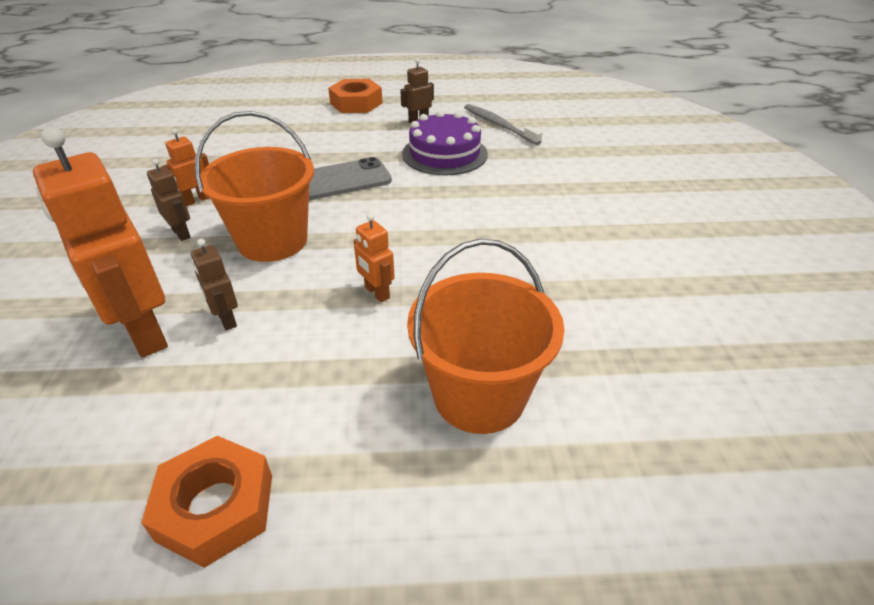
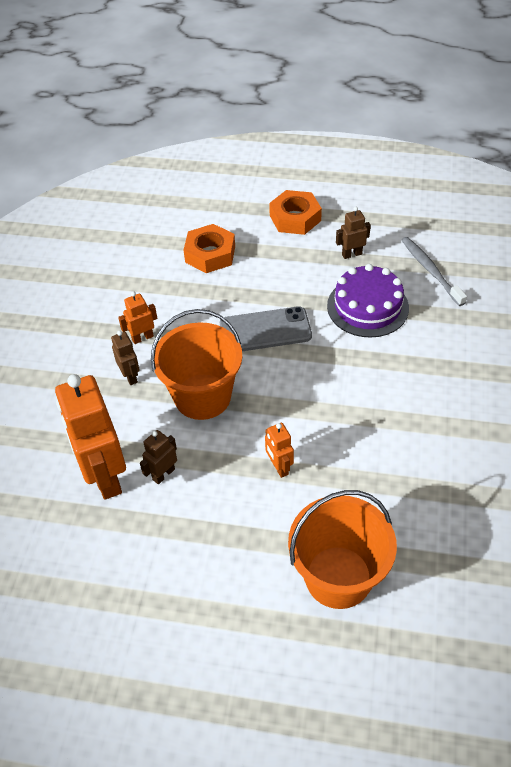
camera: 15 degrees right, 10 degrees up
(216, 507) = (153, 627): orange nut -> orange nut (210, 254)
(226, 319) = (163, 474): brown robot -> brown robot turned 60 degrees clockwise

